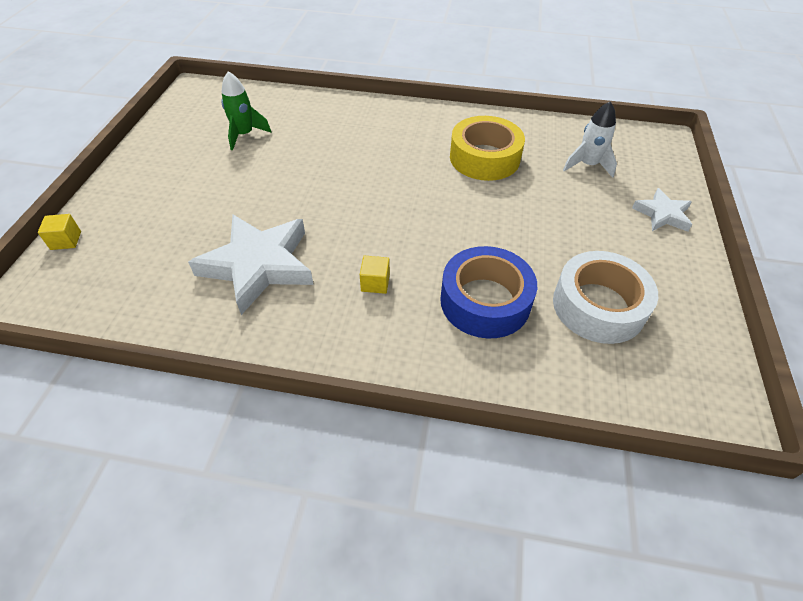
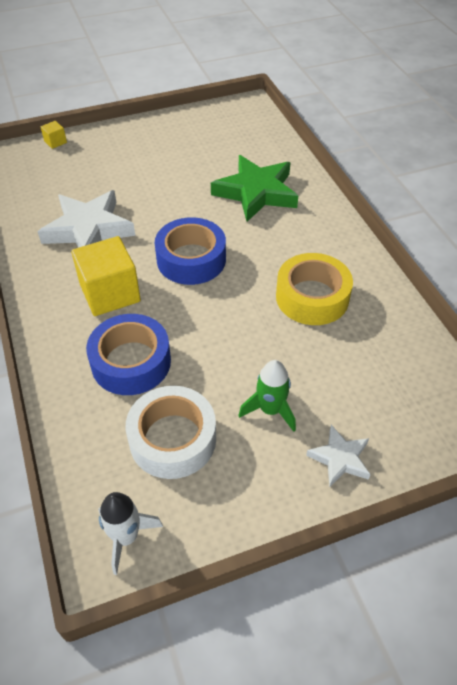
camera: 60 degrees right, 0 degrees up
(244, 135) = (217, 155): green rocket -> green rocket (270, 410)
(325, 134) = (256, 192): none -> green star
(375, 283) = (110, 293): yellow cube -> yellow cube, size x2.28
(377, 208) = (191, 259): none -> blue tape
(587, 165) = (369, 375): white rocket -> white rocket (126, 537)

